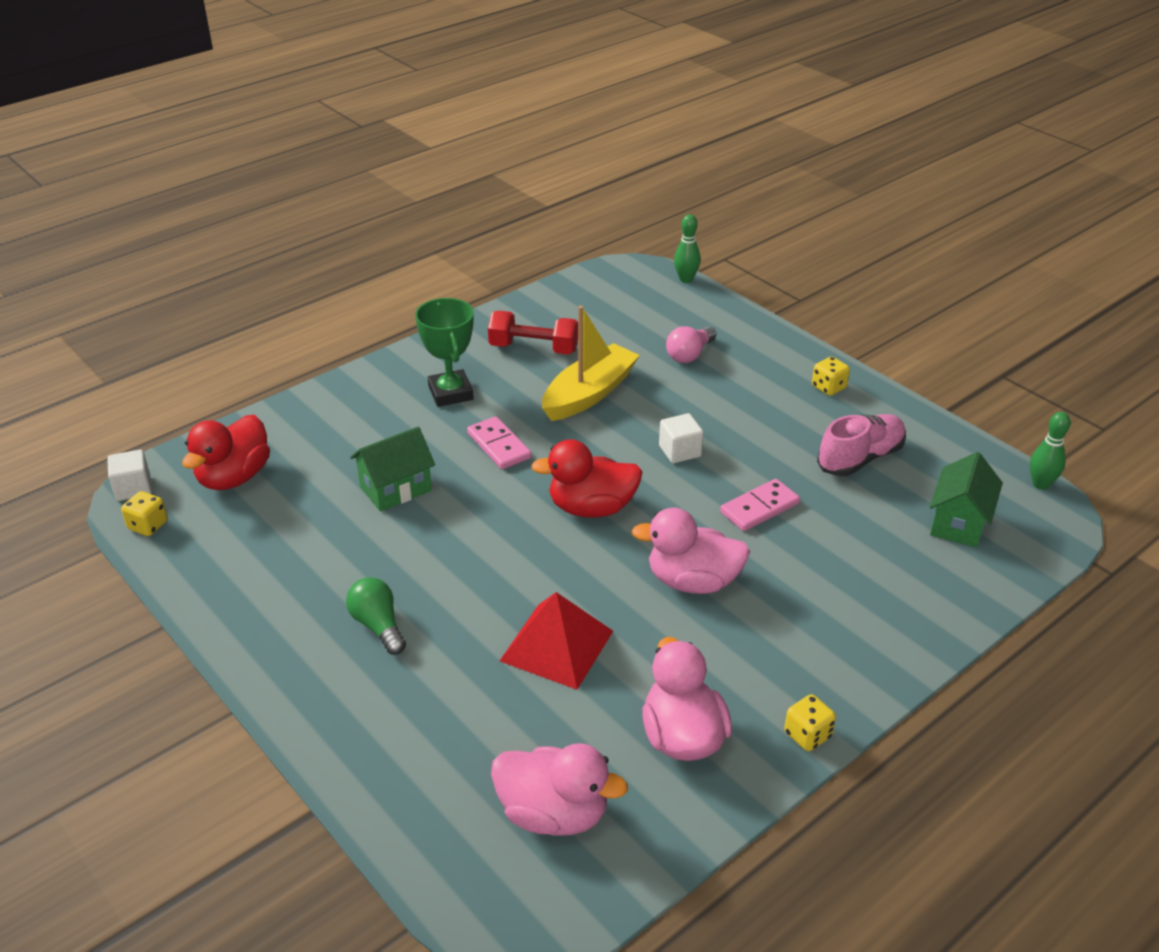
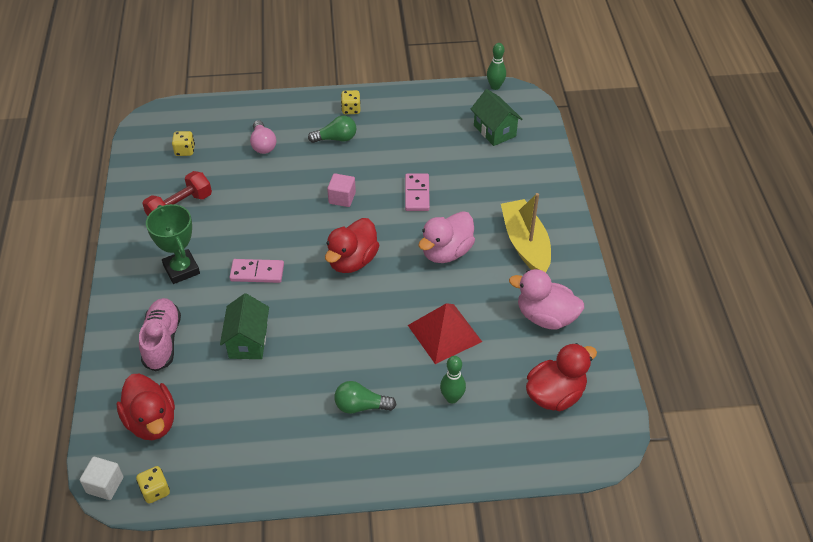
camera: 55 degrees left, 10 degrees up
(450, 393) = (181, 269): green trophy -> green trophy turned 45 degrees clockwise
(553, 813) = (555, 395): pink duck -> red duck
(589, 393) = (251, 207): yellow boat -> yellow boat (525, 244)
(680, 451) = (342, 198): white cube -> pink cube
(686, 279) = (189, 104): green bowling pin -> green bowling pin (452, 398)
(767, 400) = (336, 138): none -> green light bulb
(807, 735) = (580, 270): yellow dice -> yellow dice (185, 151)
(860, 458) = (417, 134): pink shoe -> pink shoe (162, 341)

